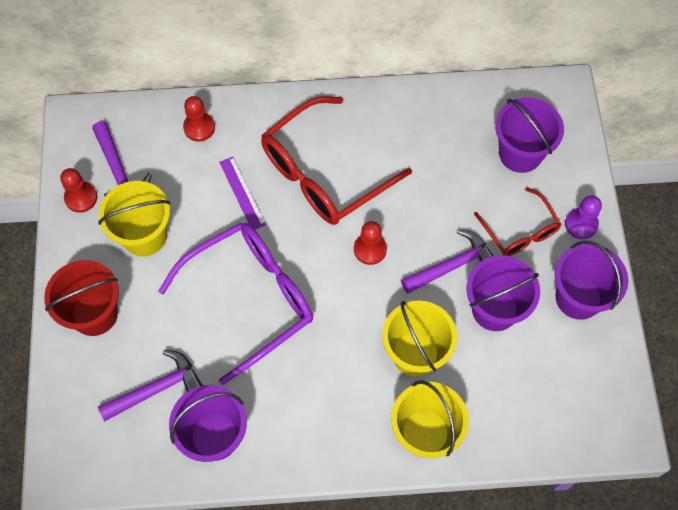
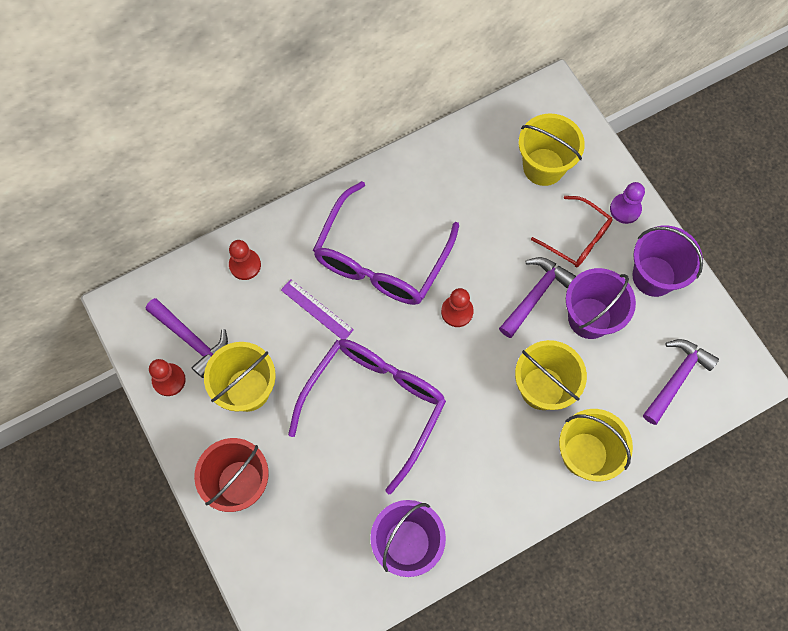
camera: 25 degrees left, 5 degrees up
(157, 389) = (333, 525): purple hammer -> purple hammer (676, 378)
(324, 173) = (381, 259): red glasses -> purple glasses
(520, 153) = (543, 167): purple bucket -> yellow bucket

